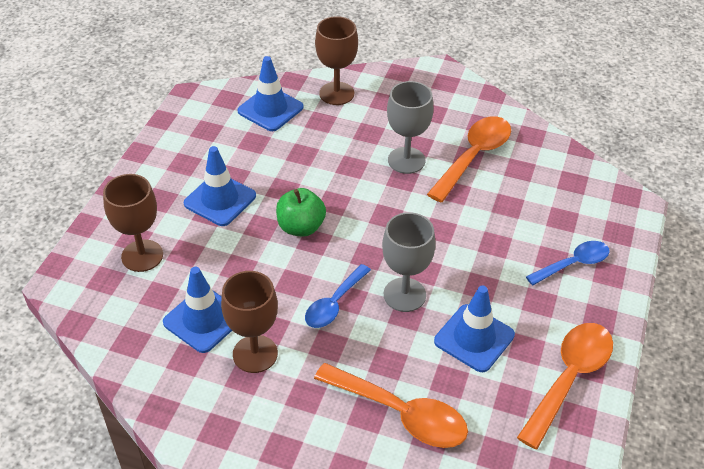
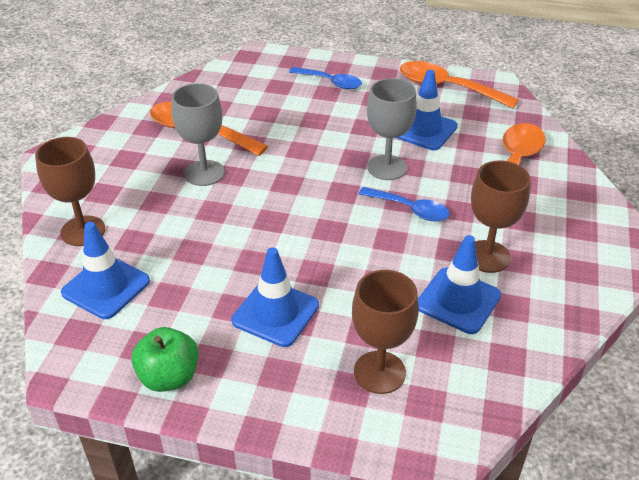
camera: 95 degrees left, 5 degrees down
(301, 227) = (311, 241): green apple -> green apple (169, 377)
(573, 264) = (331, 82): blue spoon -> blue spoon turned 150 degrees clockwise

